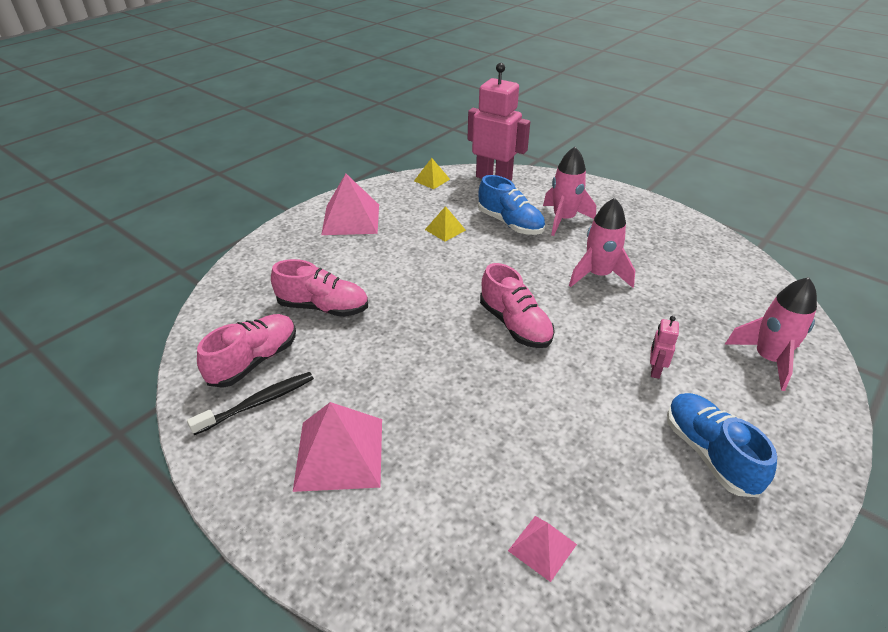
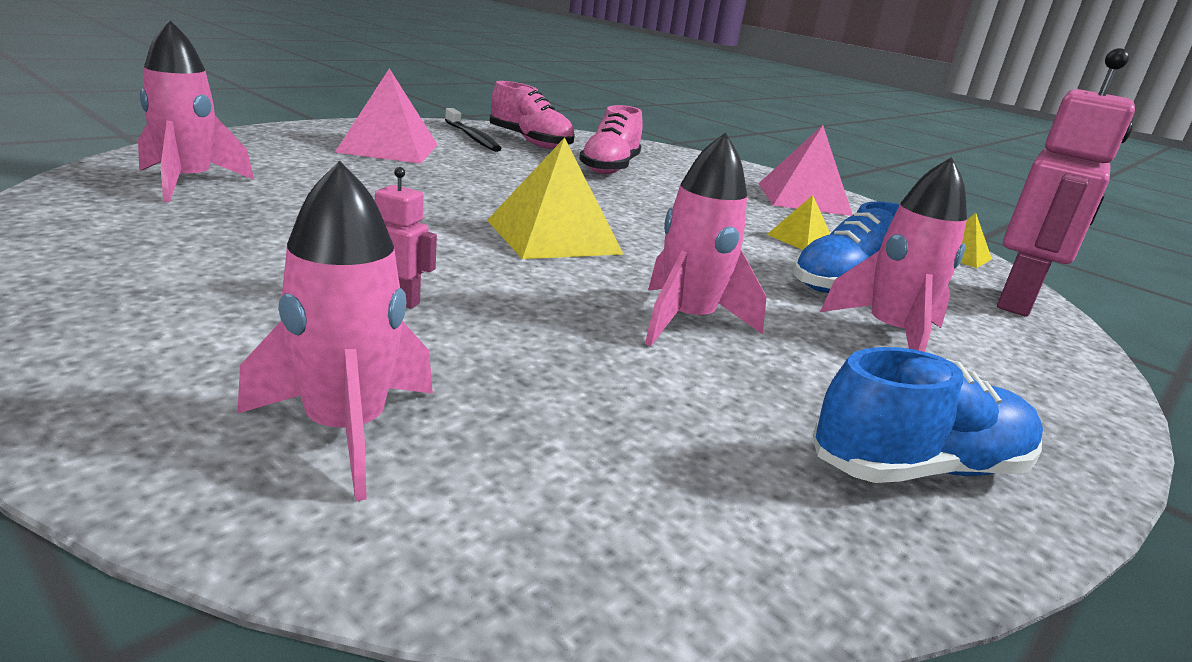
camera: 90 degrees right, 15 degrees down
(515, 325) = (553, 237): pink shoe -> yellow pyramid
(542, 547) = (188, 183): pink pyramid -> pink rocket
(709, 453) = (188, 289): blue shoe -> blue shoe (918, 467)

